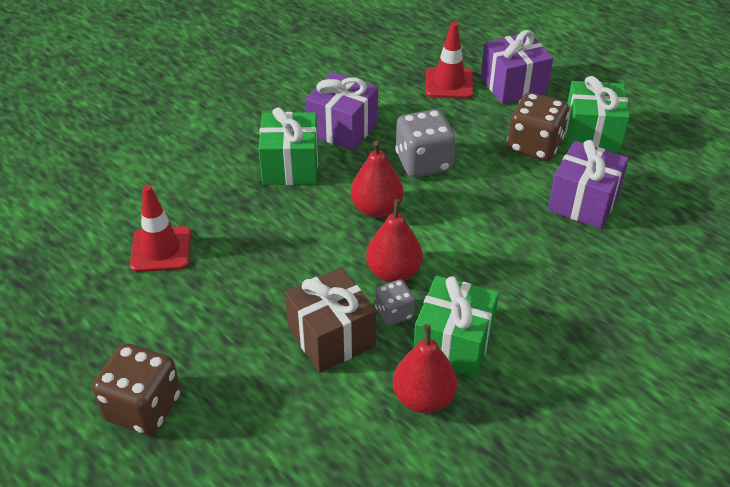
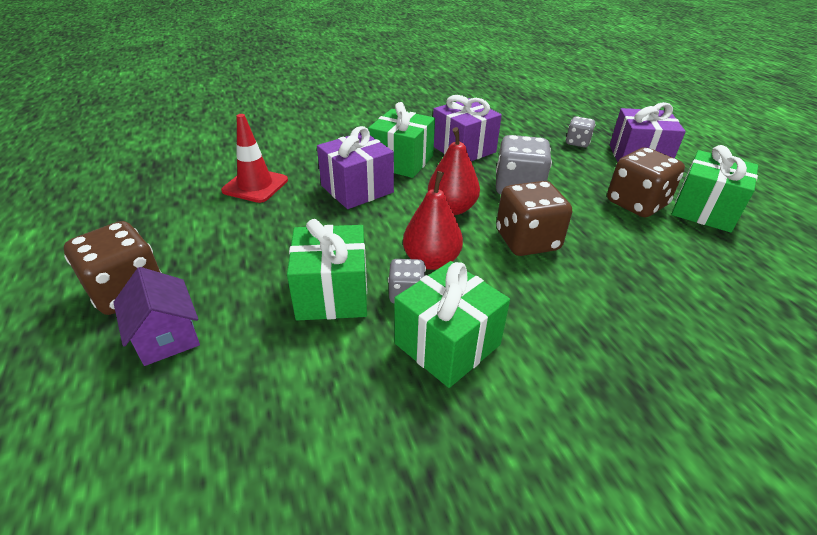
camera: 25 degrees right, 5 degrees down
(221, 430) = (167, 336): none -> purple house
(331, 337) = (332, 293): brown gift -> green gift
(423, 398) = (378, 386): red pear -> none
(449, 83) = (577, 143): red traffic cone -> grey dice
(462, 221) = (527, 241): none -> brown dice
(583, 202) = (668, 262): purple gift -> purple gift (357, 189)

